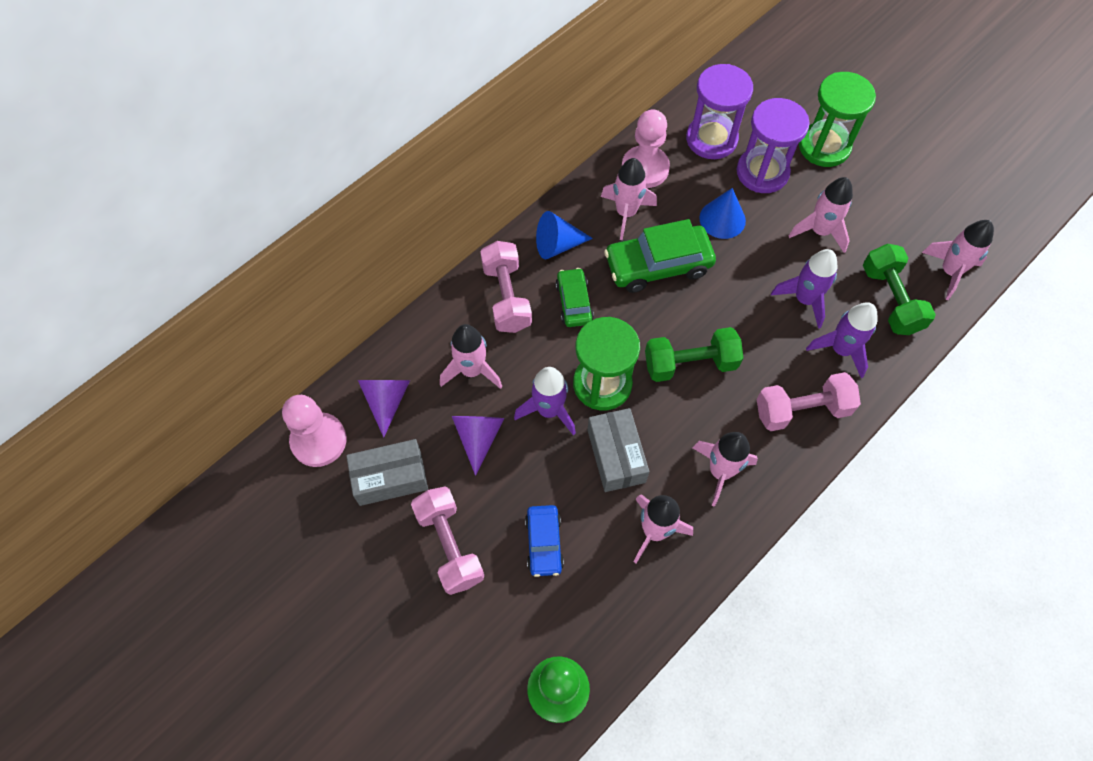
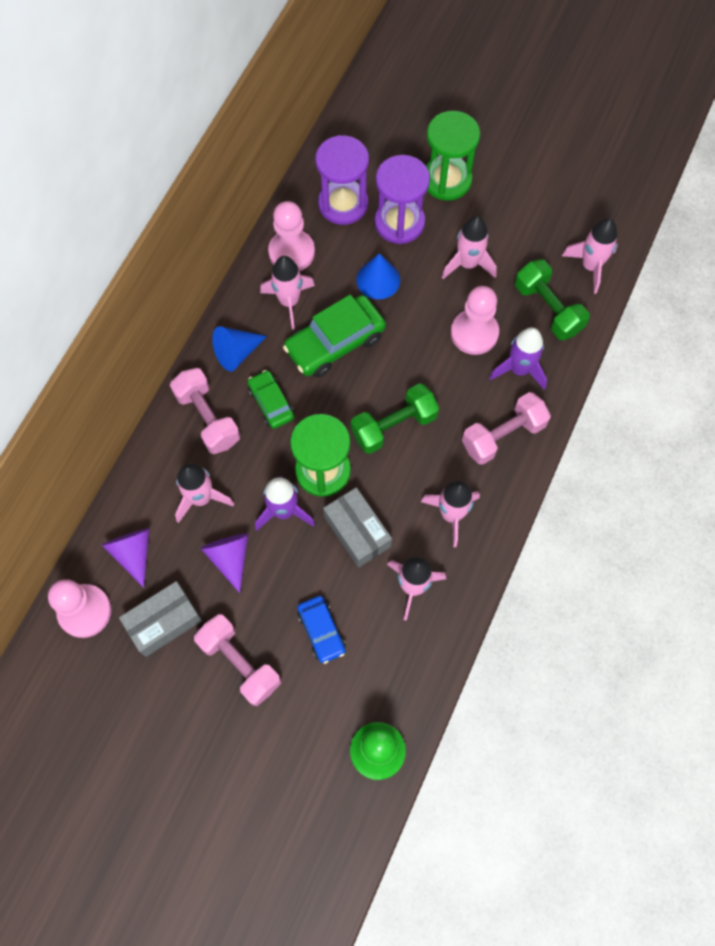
camera: 20 degrees left, 5 degrees up
(804, 299) = (474, 333): purple rocket -> pink pawn

